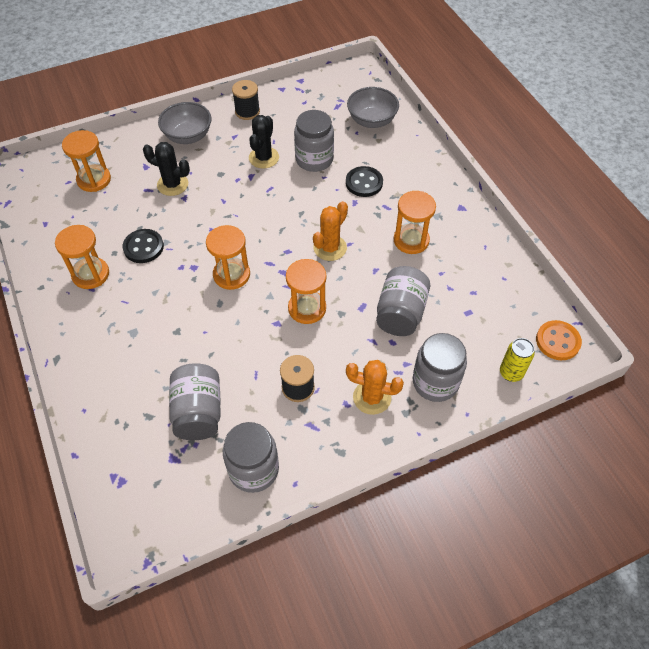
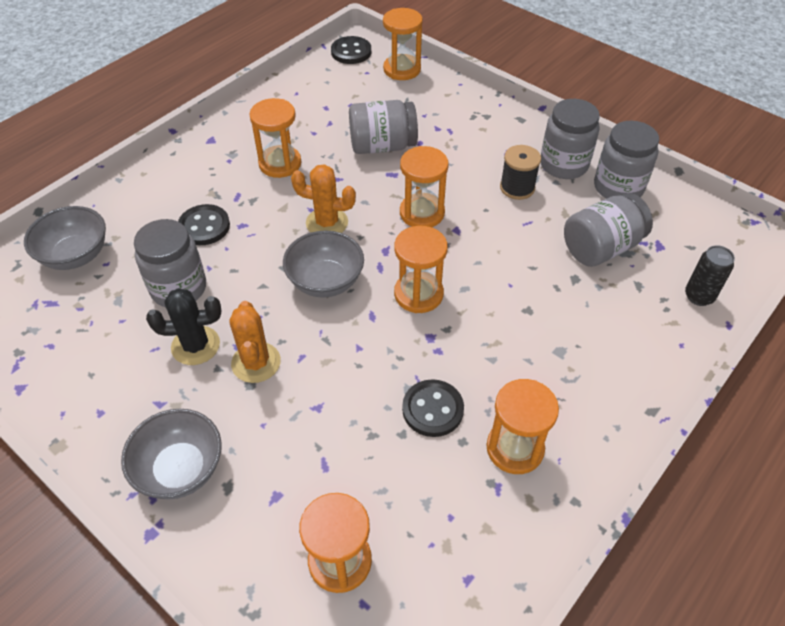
camera: 115 degrees left, 5 degrees down
(110, 452) = (699, 296): none -> black can
(172, 184) = (298, 435): black cactus -> none
(247, 111) = (92, 411): black spool -> none
(275, 230) = (325, 281): none -> grey bowl
(372, 397) = (488, 138): orange cactus -> orange cactus (256, 362)
(435, 382) = (443, 107): grey jar -> grey jar (563, 164)
(511, 373) = (402, 69): yellow can -> orange hourglass
(557, 341) = (351, 52): orange button -> black button

